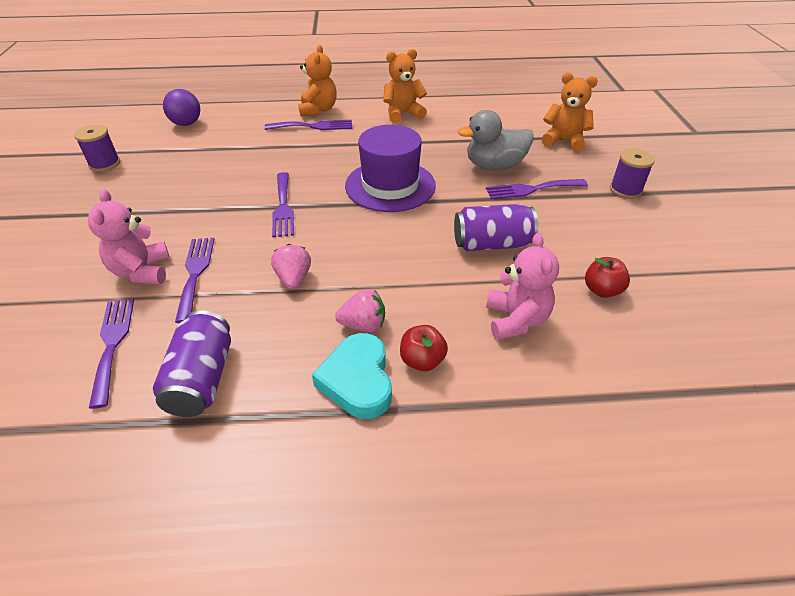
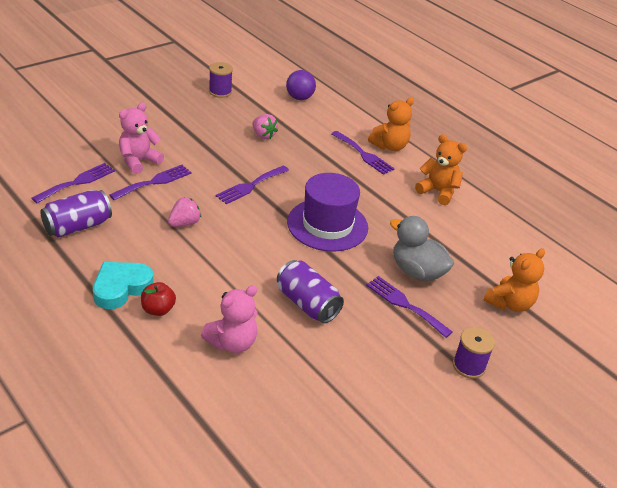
camera: 50 degrees right, 5 degrees down
(363, 325) = (168, 271): pink strawberry -> pink strawberry (263, 135)
(564, 141) = (509, 303): orange teddy bear -> orange teddy bear turned 60 degrees clockwise
(602, 290) = (306, 382): red apple -> none

